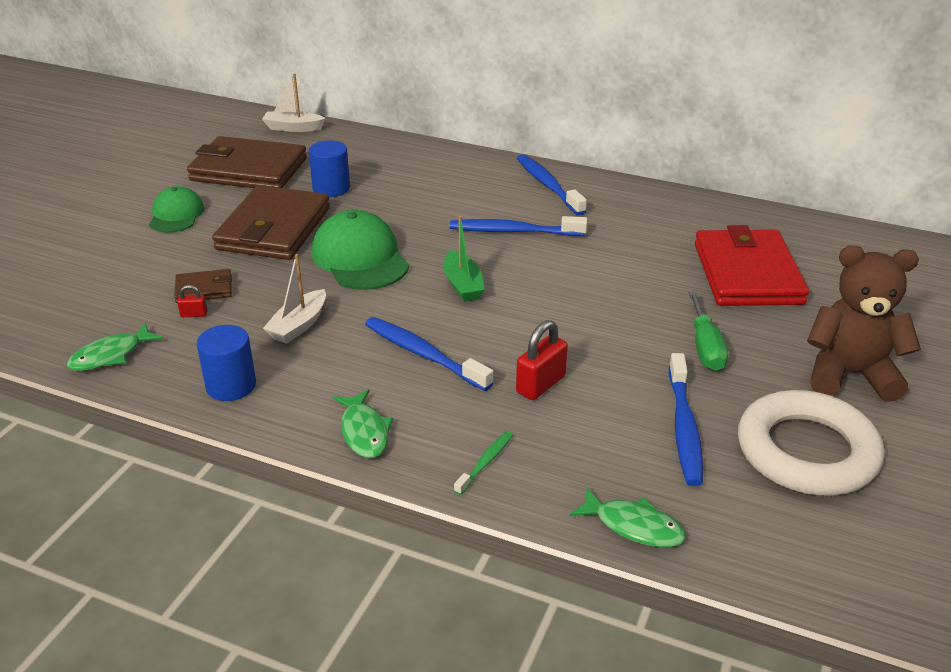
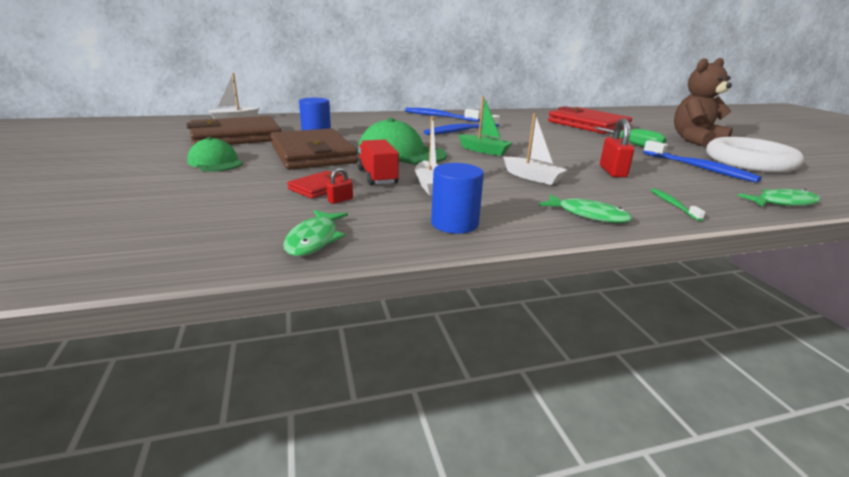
camera: 40 degrees left, 10 degrees down
(204, 289) = (320, 187): brown wallet -> red wallet
(274, 291) = (377, 176): none -> red truck
(424, 354) = (532, 177): blue toothbrush -> white boat

